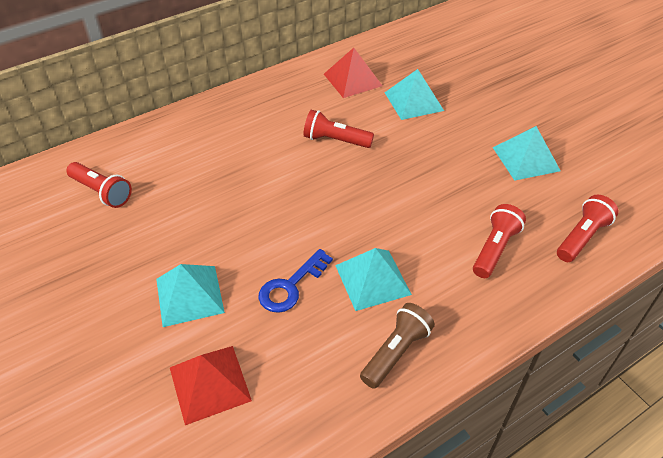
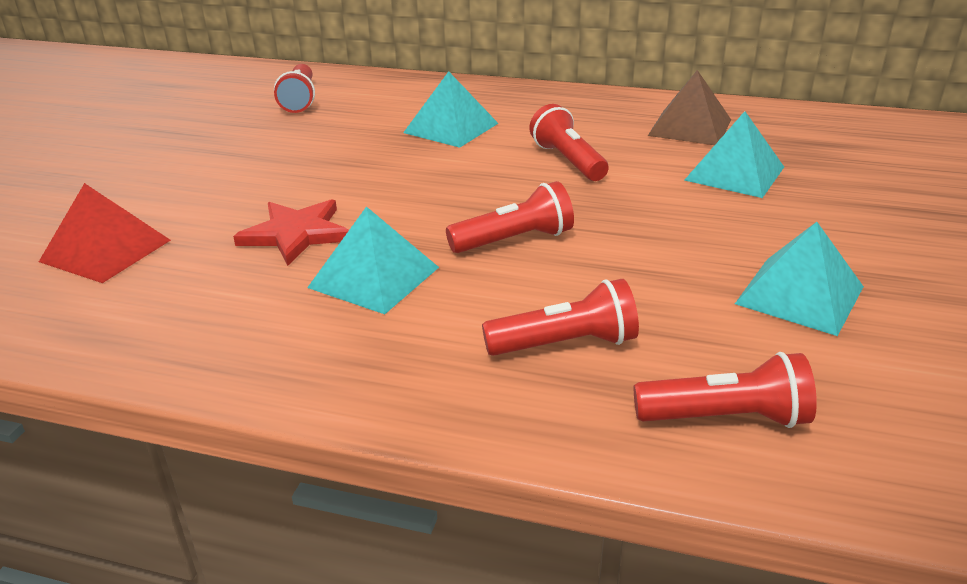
camera: 50 degrees right, 15 degrees down
(189, 295) = (216, 190): turquoise pyramid -> turquoise pyramid (451, 128)
(291, 286) = (296, 234): blue key -> red star
(352, 79) = (690, 127): red pyramid -> brown pyramid
(392, 209) = (514, 240): none -> red flashlight
(396, 352) = (270, 344): brown flashlight -> none

